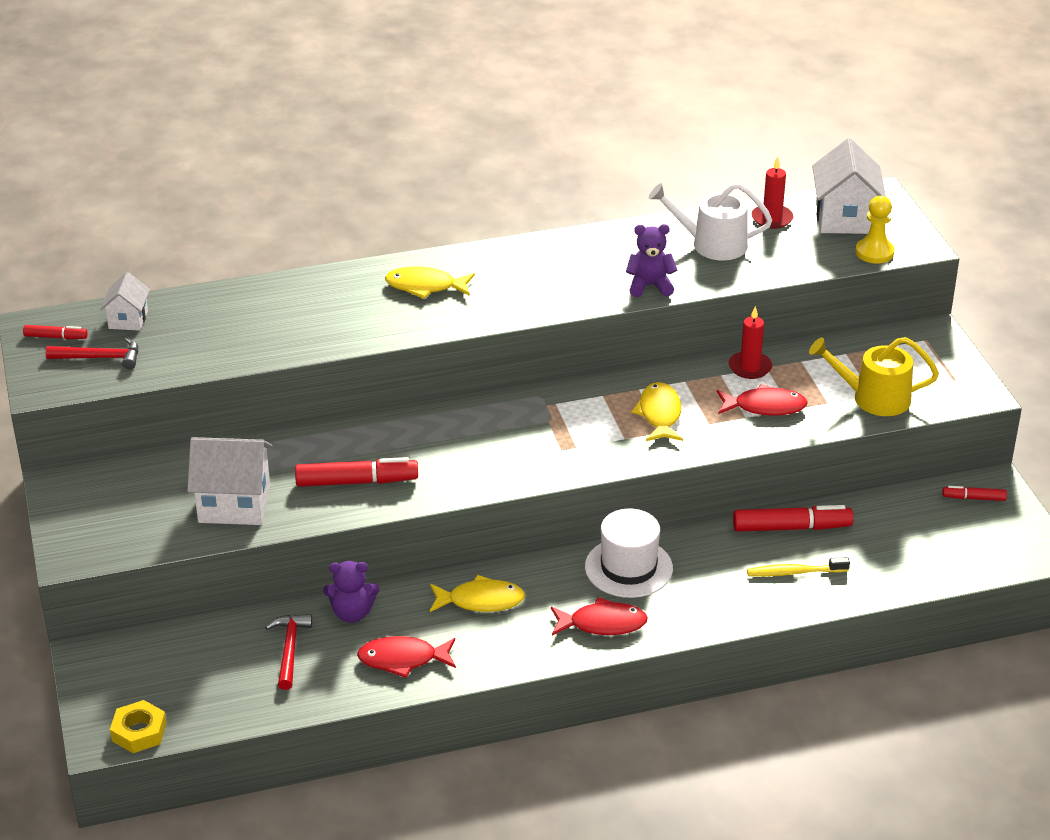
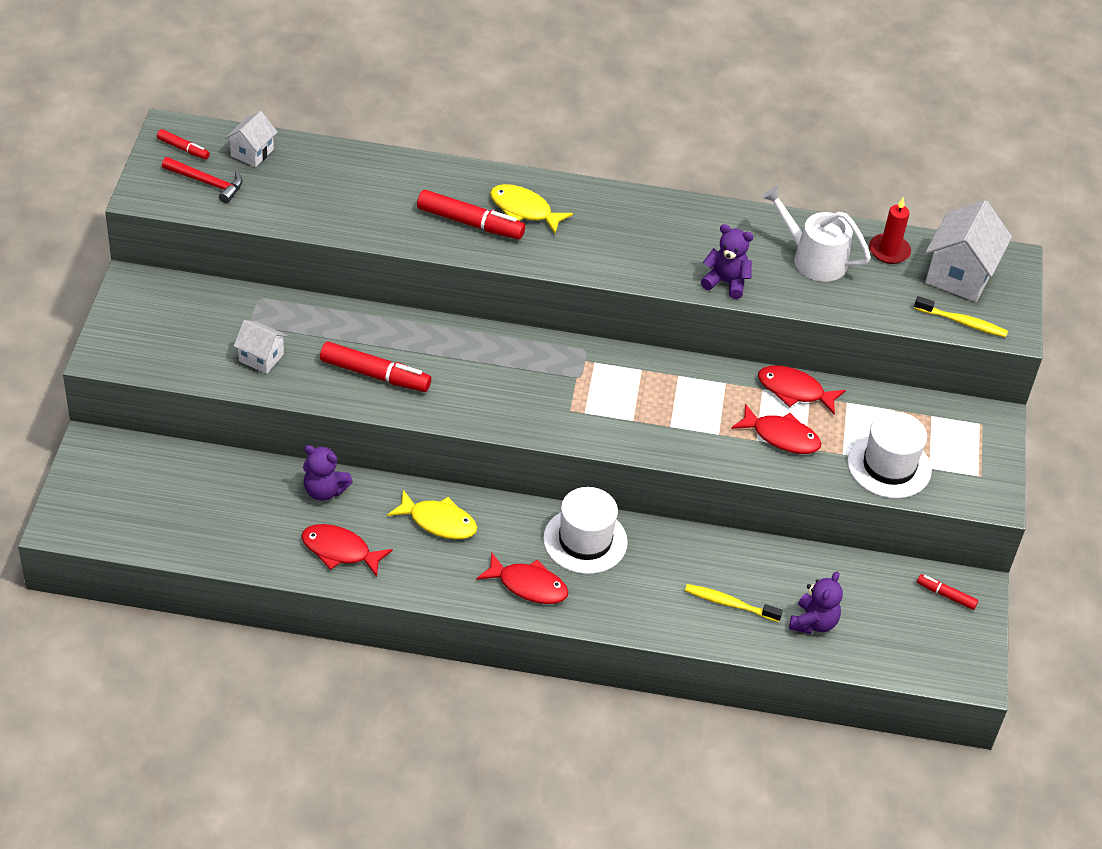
camera: 20 degrees right, 10 degrees up
(139, 732) = (92, 531): yellow nut -> none
(234, 504) = (261, 358): white house -> white house, size x0.57
(290, 649) = (254, 504): red hammer -> none
(659, 414) = (680, 408): yellow fish -> none
(750, 367) = (794, 391): red candle -> red fish
(792, 528) = (756, 559): red marker -> red marker (470, 223)
(874, 252) = (962, 322): yellow pawn -> yellow toothbrush
(874, 398) = (889, 466): yellow watering can -> white hat
(878, 561) = (813, 622): none -> purple teddy bear

